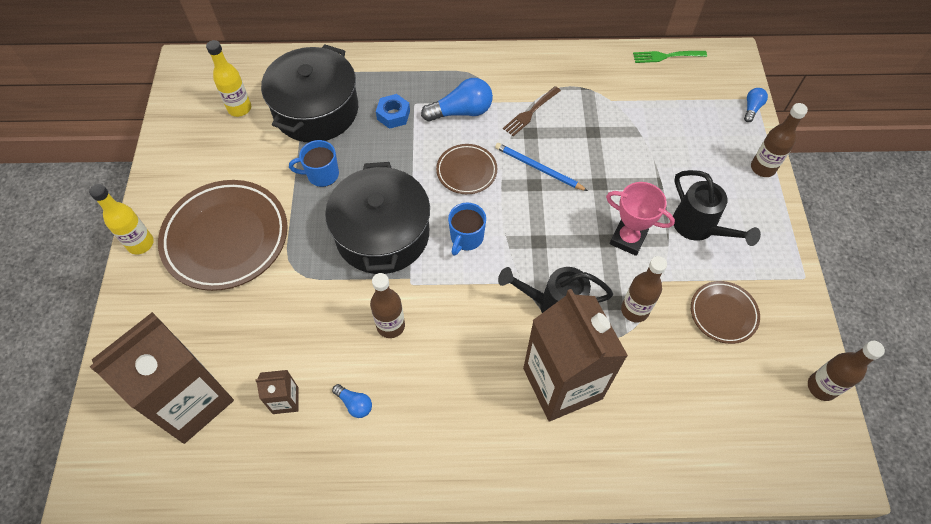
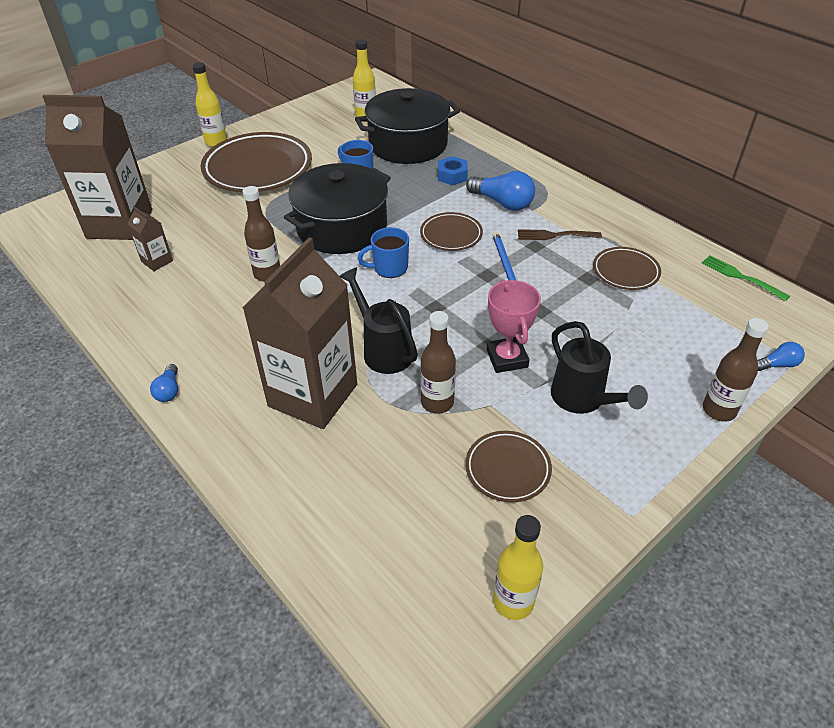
camera: 50 degrees right, 15 degrees down
(354, 404) = (184, 293): blue light bulb -> blue light bulb (169, 390)
(605, 107) = (625, 272): none -> brown plate
(699, 227) = (582, 399): black watering can -> black watering can turned 45 degrees counterclockwise
(821, 387) = (513, 601): brown bottle -> yellow bottle

